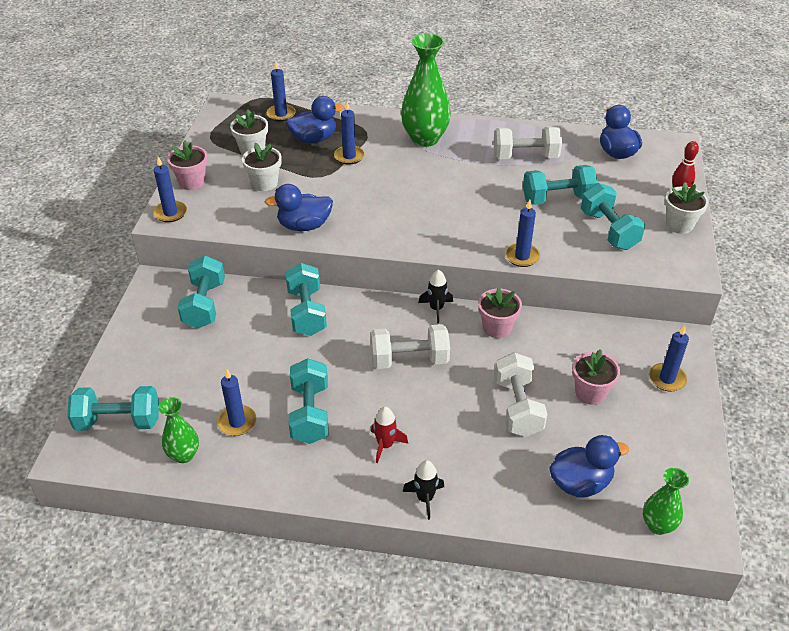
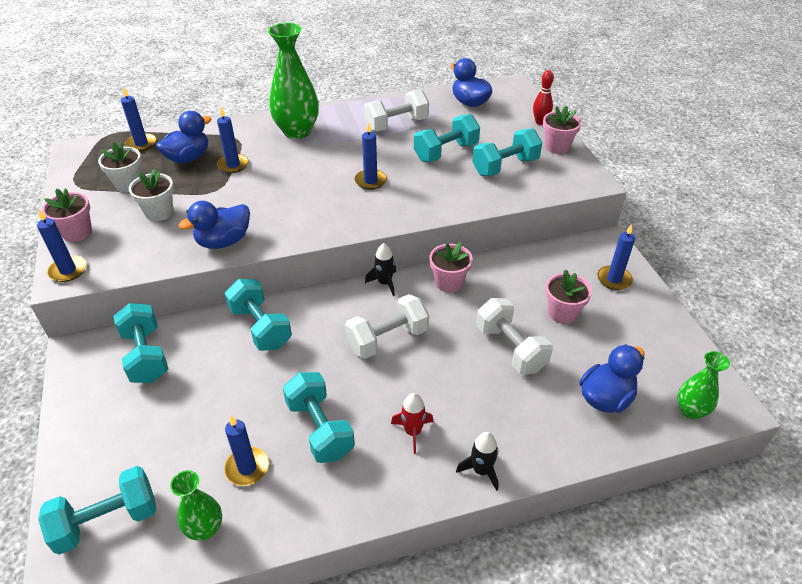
camera: 25 degrees left, 0 degrees up
(522, 256) = (447, 210): blue candle -> blue candle (370, 181)
(608, 230) = (505, 166): turquoise dumbbell -> turquoise dumbbell turned 75 degrees counterclockwise
(679, 225) = (557, 147): white flower pot -> pink flower pot

